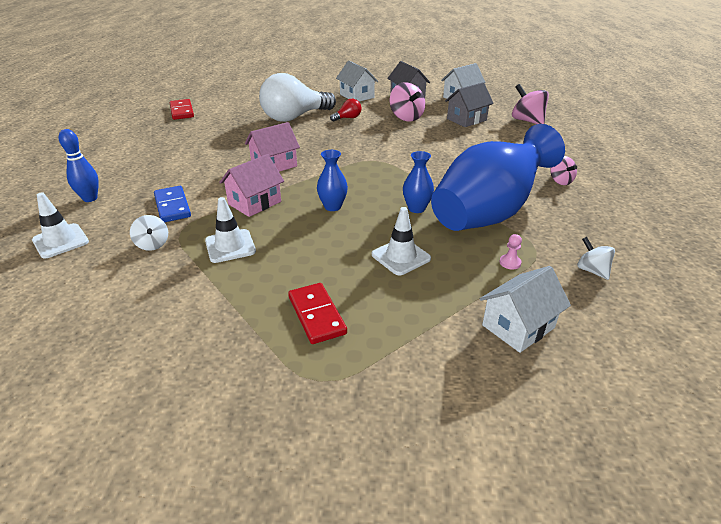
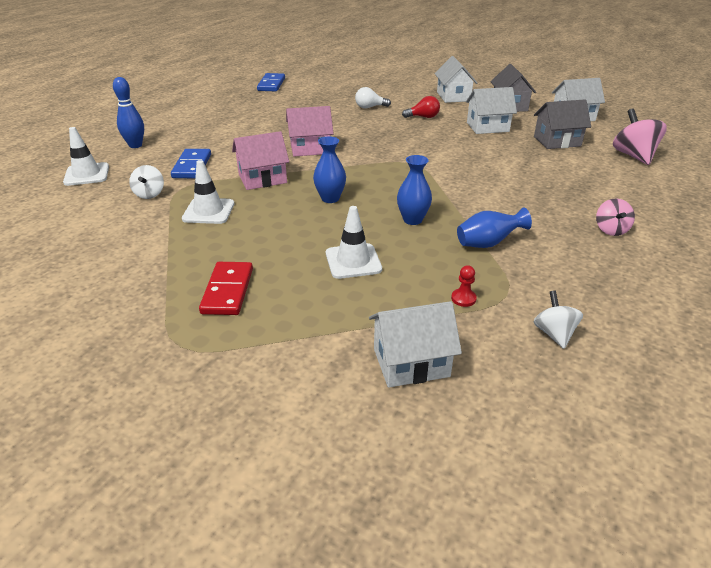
camera: 25 degrees right, 0 degrees up
(182, 111) = (271, 84): red domino -> blue domino
(294, 117) = (370, 107): white light bulb -> white light bulb, size x0.42
(406, 117) = (487, 127): pink spinning top -> white house
(489, 213) = (488, 243): blue vase -> blue vase, size x0.40
(510, 263) = (463, 298): pink pawn -> red pawn

